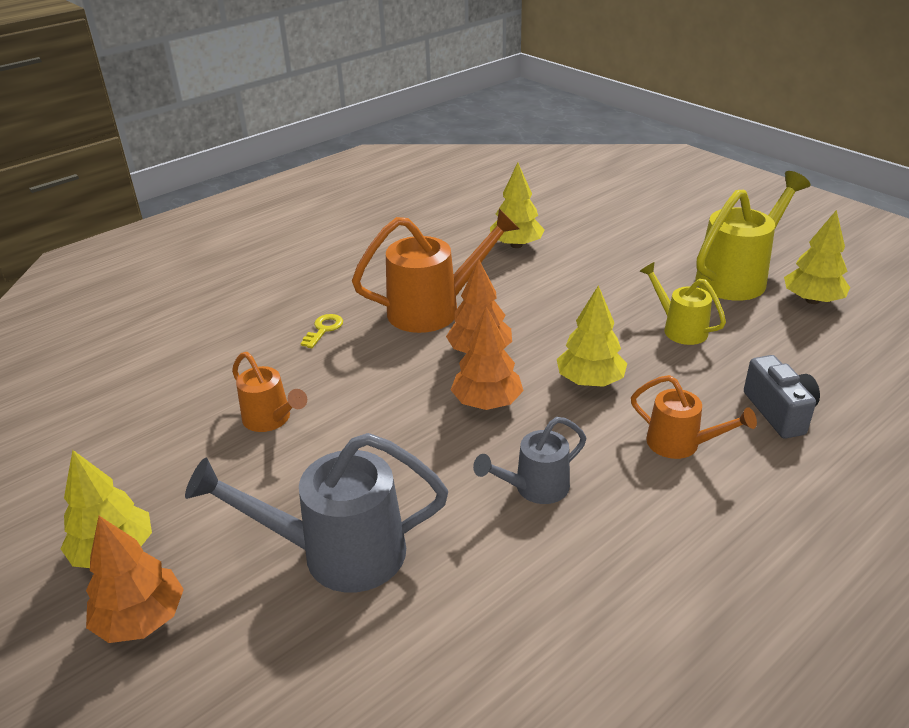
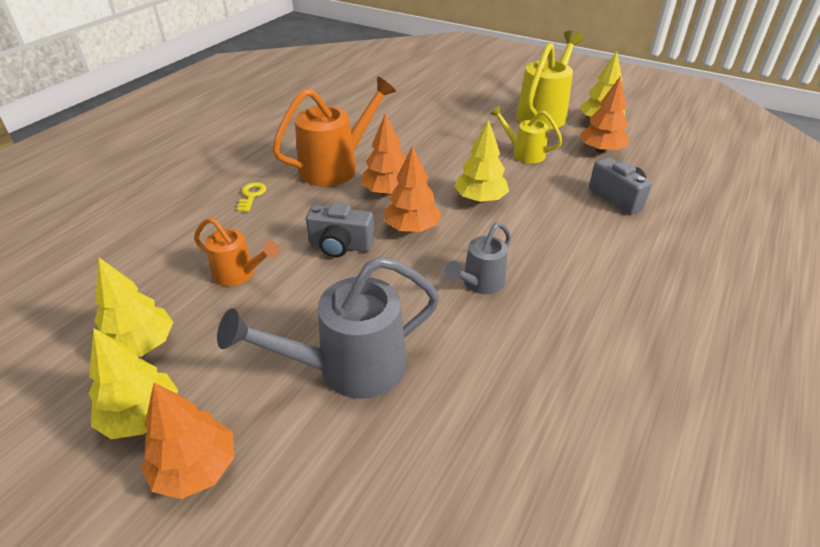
camera: 20 degrees left, 5 degrees up
(394, 408) = (340, 246): none -> grey camera
(516, 245) = (377, 112): yellow tree -> yellow tree (141, 346)
(680, 444) = (565, 231): orange watering can -> none
(792, 342) = (601, 150): none -> orange tree

